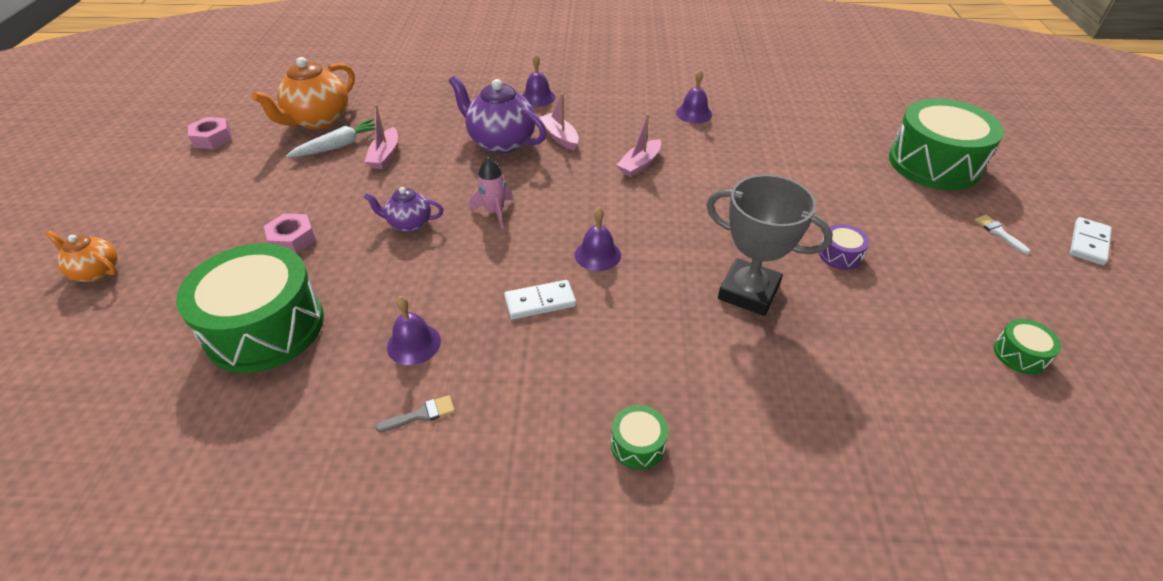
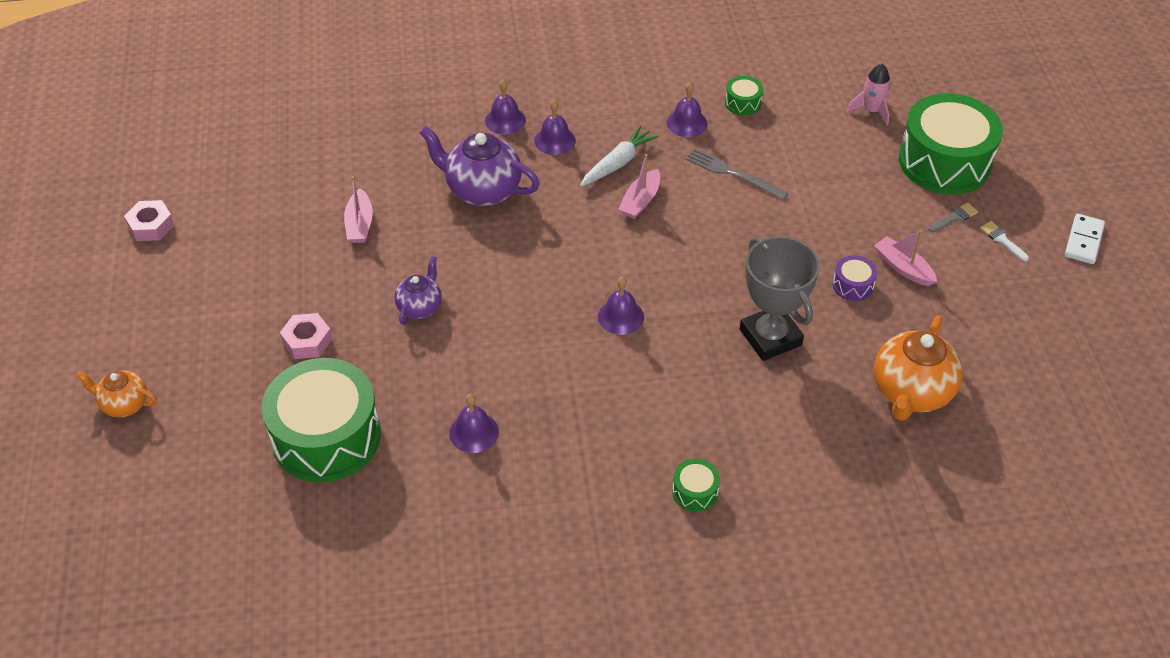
camera: 10 degrees left, 5 degrees up
(318, 120) = (262, 185): orange teapot -> orange teapot (911, 393)
(339, 146) = (302, 218): white carrot -> white carrot (618, 163)
(409, 224) = (420, 307): purple teapot -> purple teapot turned 120 degrees clockwise
(421, 414) = (504, 494): grey brush -> grey brush (954, 218)
(494, 211) = (503, 280): pink rocket -> pink rocket (871, 111)
(540, 302) = (578, 374): white domino -> none
(560, 137) = (545, 174): pink boat -> pink boat (903, 267)
(575, 114) = (555, 140): none -> purple bell
(729, 153) = (732, 174): none -> grey fork
(748, 292) = (770, 337): grey trophy -> grey trophy turned 45 degrees clockwise
(1020, 354) = (1009, 365): green drum -> green drum (743, 103)

